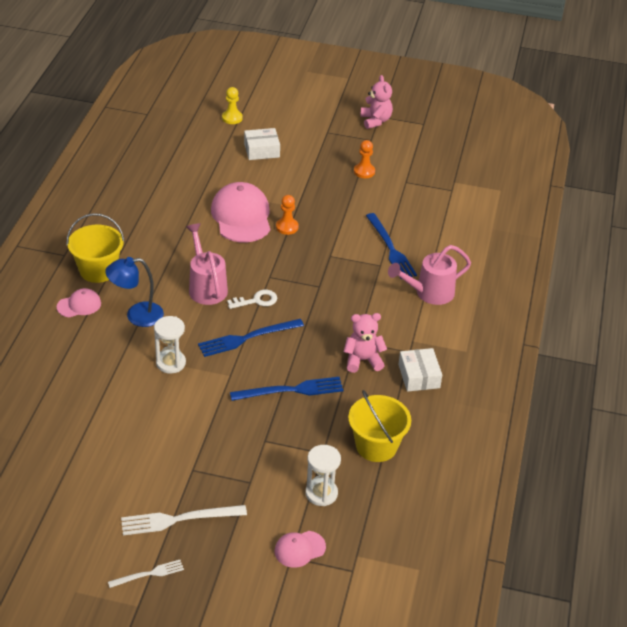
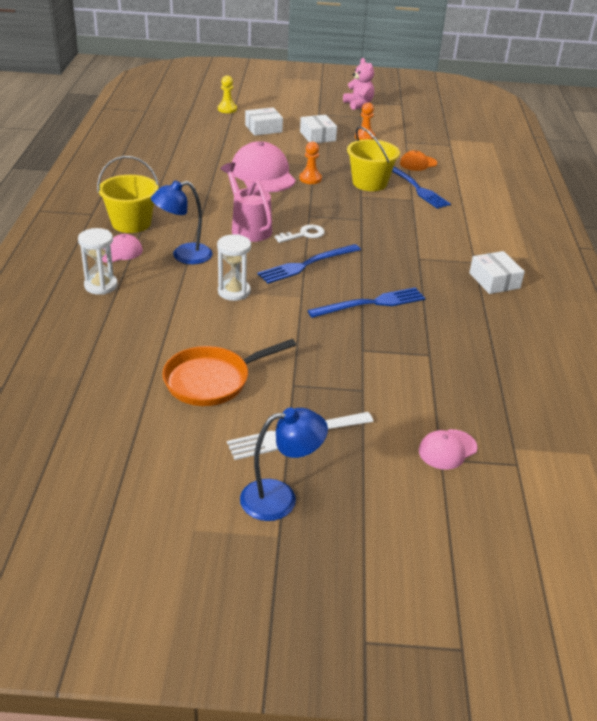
camera: 10 degrees left, 5 degrees down
(125, 457) = (212, 380): none -> orange pan
(149, 574) = (280, 498): white fork -> blue lamp
(314, 166) = (317, 136): none -> white box
(321, 493) = (446, 392): white hourglass -> white hourglass (101, 285)
(363, 360) = (432, 272): pink teddy bear -> none
(376, 446) = (482, 343): yellow bucket -> yellow bucket (369, 183)
(406, 215) = (418, 163): none -> orange cap
(429, 293) = (469, 216): pink watering can -> none

